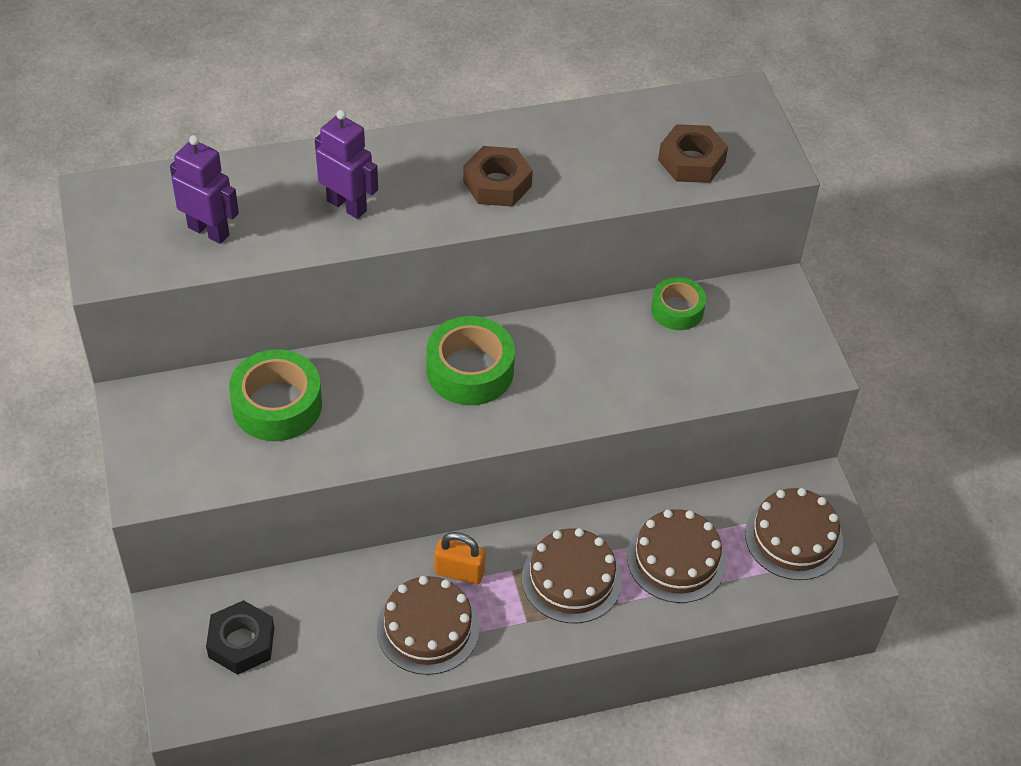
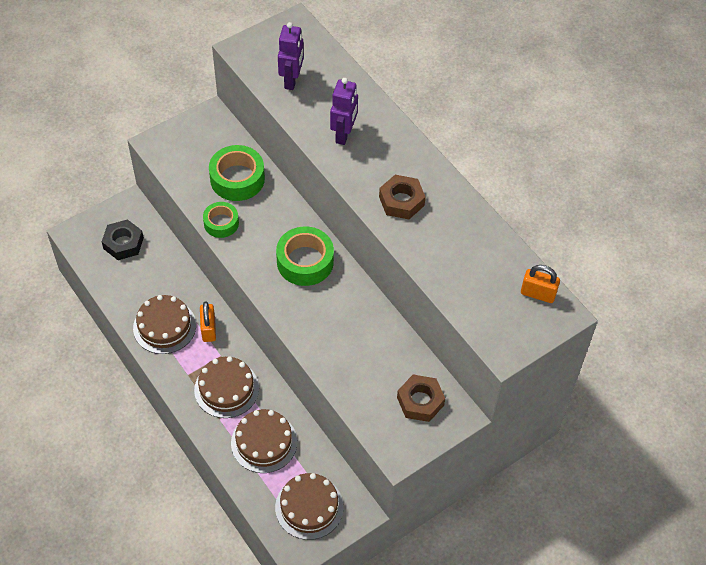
camera: 70 degrees right, 5 degrees up
(677, 310) = (409, 358): green tape -> green tape (221, 223)
(691, 161) = (480, 300): brown nut -> brown nut (420, 401)
(704, 107) = (538, 294): none -> orange padlock

